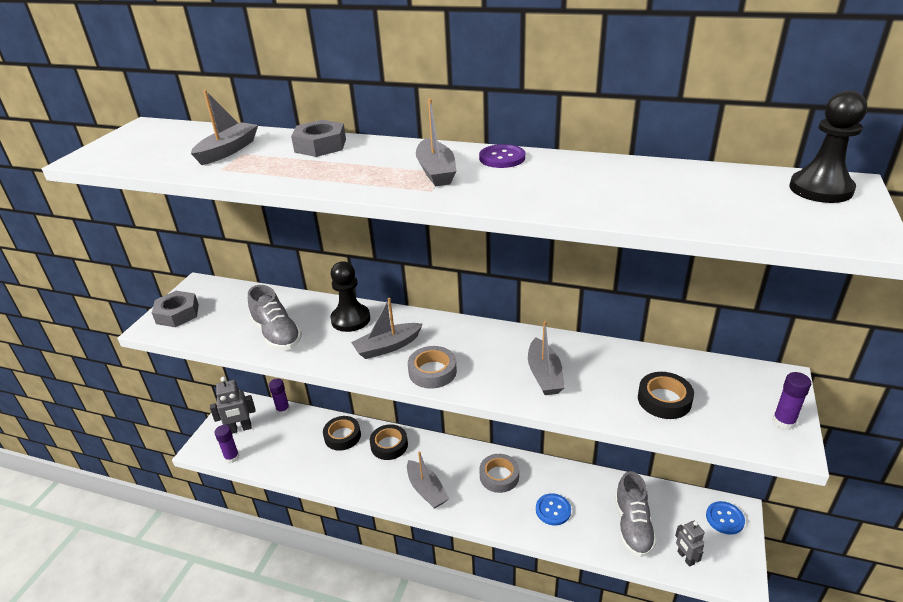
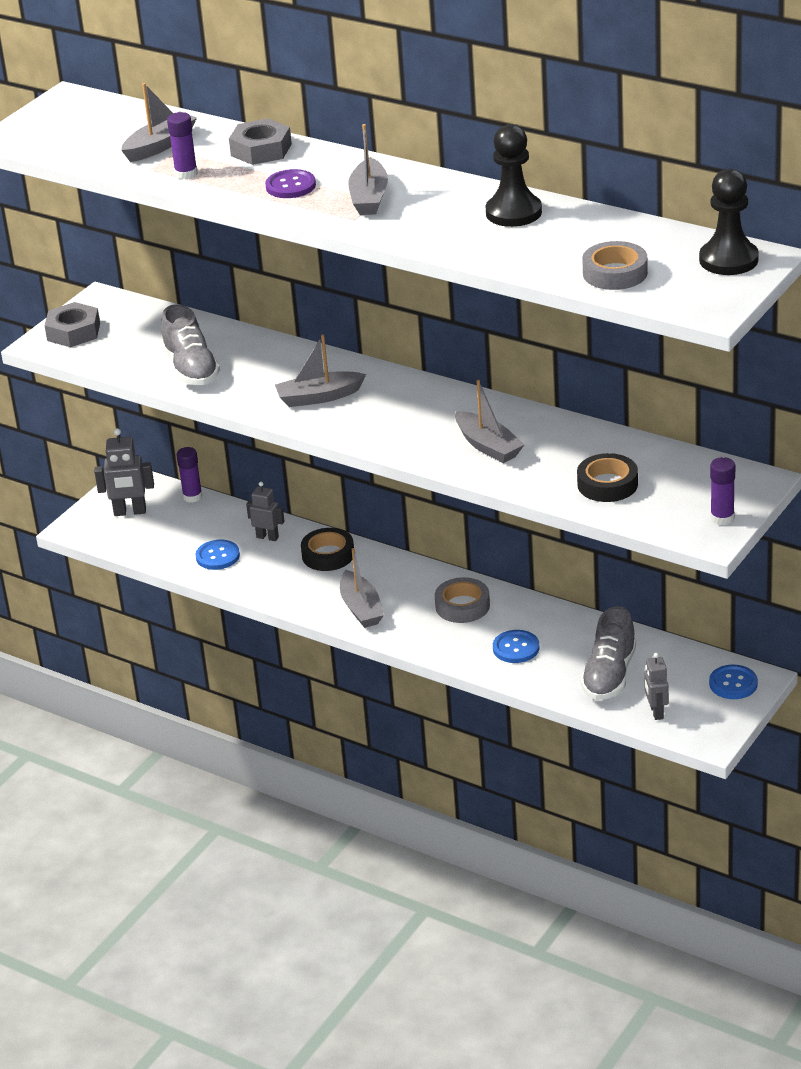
camera: 15 degrees right, 0 degrees up
(232, 457) = (115, 543): purple glue stick -> purple glue stick (186, 174)
(309, 458) = (217, 556): none -> blue button
(342, 436) = (267, 537): black tape -> grey robot
(350, 319) = (284, 362): black pawn -> black pawn (513, 212)
(432, 371) = (361, 428): grey tape -> grey tape (615, 273)
(502, 158) = (446, 188): purple button -> purple button (290, 186)
(544, 375) = (488, 446): grey boat -> grey boat turned 45 degrees counterclockwise

